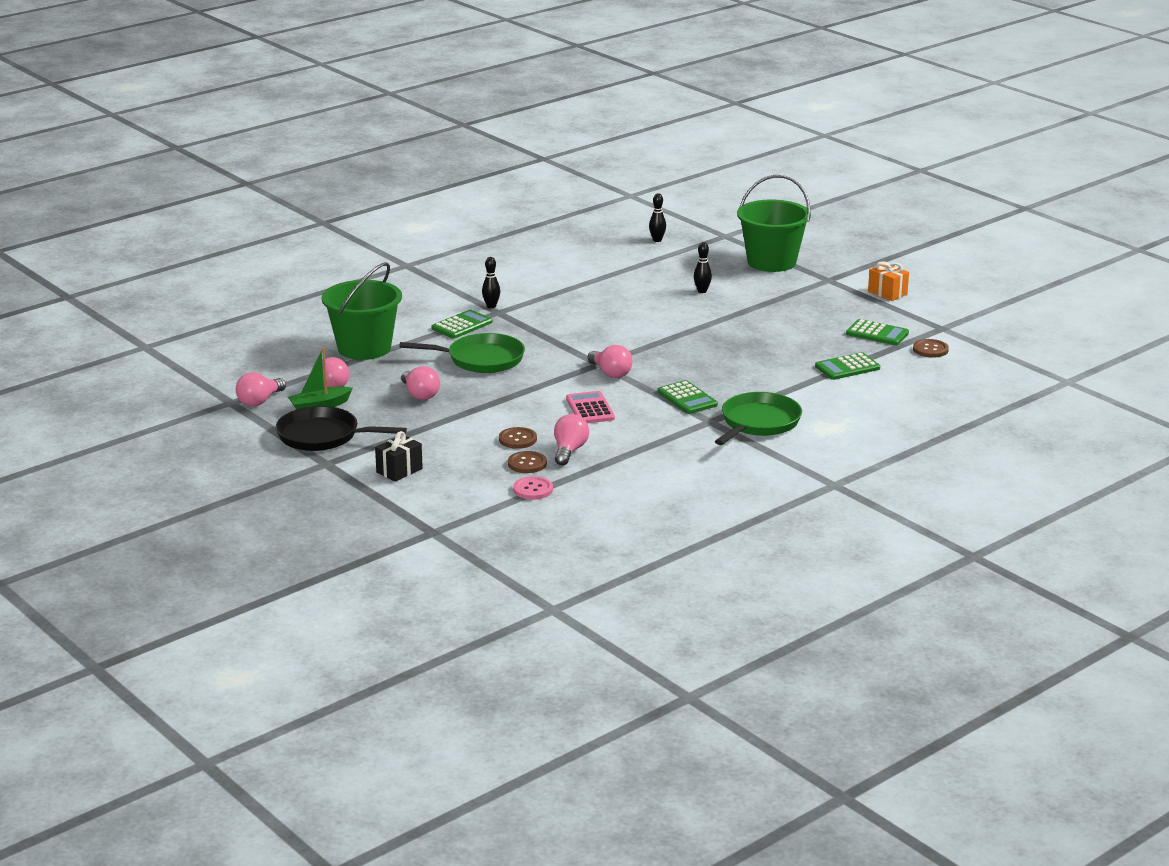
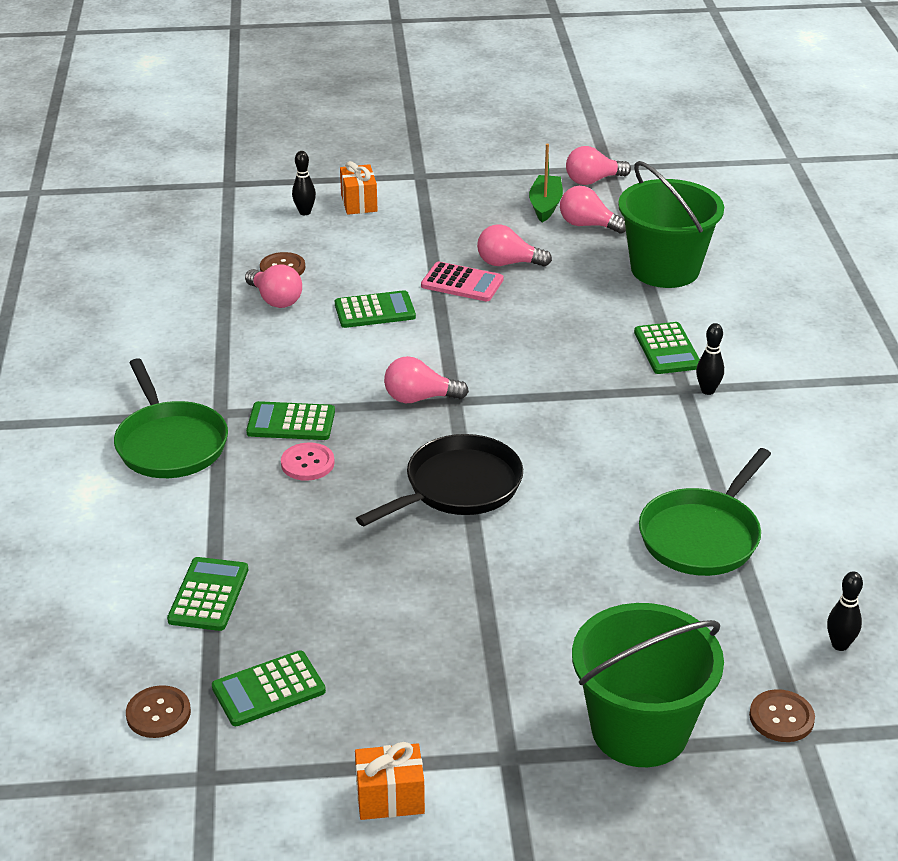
camera: 125 degrees right, 10 degrees up
(259, 401) = (593, 181): pink light bulb -> pink light bulb turned 90 degrees counterclockwise
(323, 436) = (477, 189): black pan -> black pan (458, 487)
(399, 470) = (359, 203): black gift -> orange gift
(481, 359) = (555, 328): green pan -> green pan (702, 536)
(517, 439) = (338, 281): brown button -> brown button (781, 717)
(533, 489) = (230, 253): pink button -> pink button (307, 463)
(537, 416) = (375, 311): none -> green calculator
(590, 409) = (349, 348): pink calculator -> pink calculator (462, 283)
(702, 291) = (592, 591): black bowling pin -> black bowling pin (305, 212)

